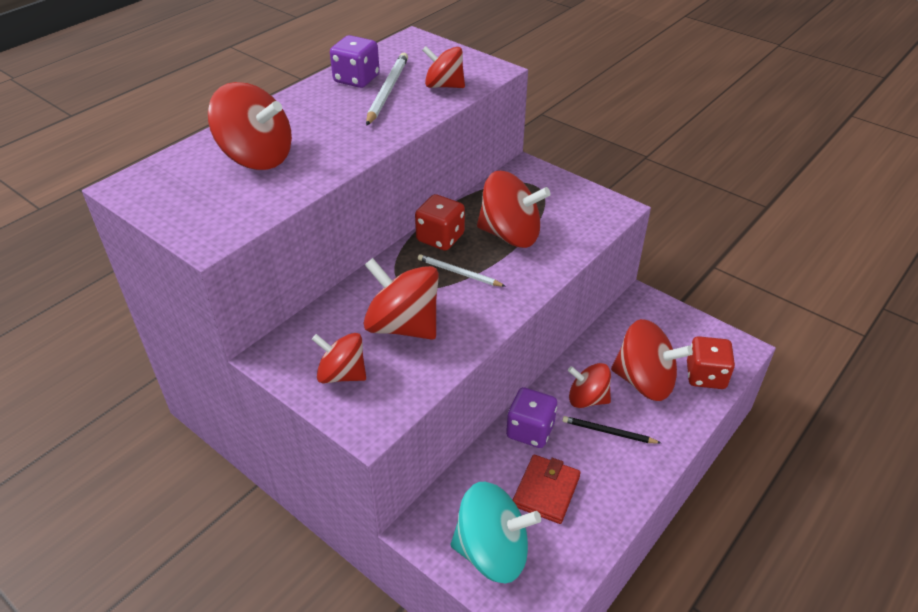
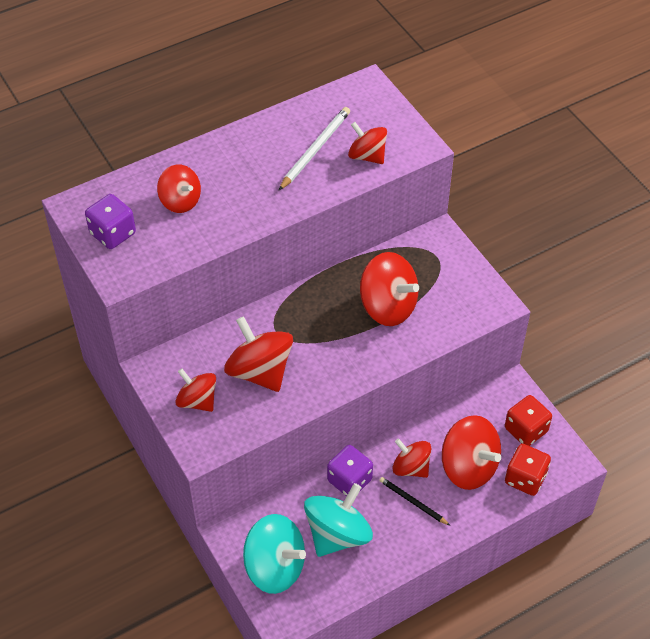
camera: 20 degrees right, 10 degrees up
(257, 157) = (180, 201): red spinning top -> red spinning top, size x0.63
(356, 79) = (295, 127): purple dice -> purple dice (113, 233)
(440, 238) = (327, 292): red dice -> red dice (526, 430)
(459, 273) = (326, 333): white pencil -> none
(546, 491) = (337, 534): red wallet -> turquoise spinning top

